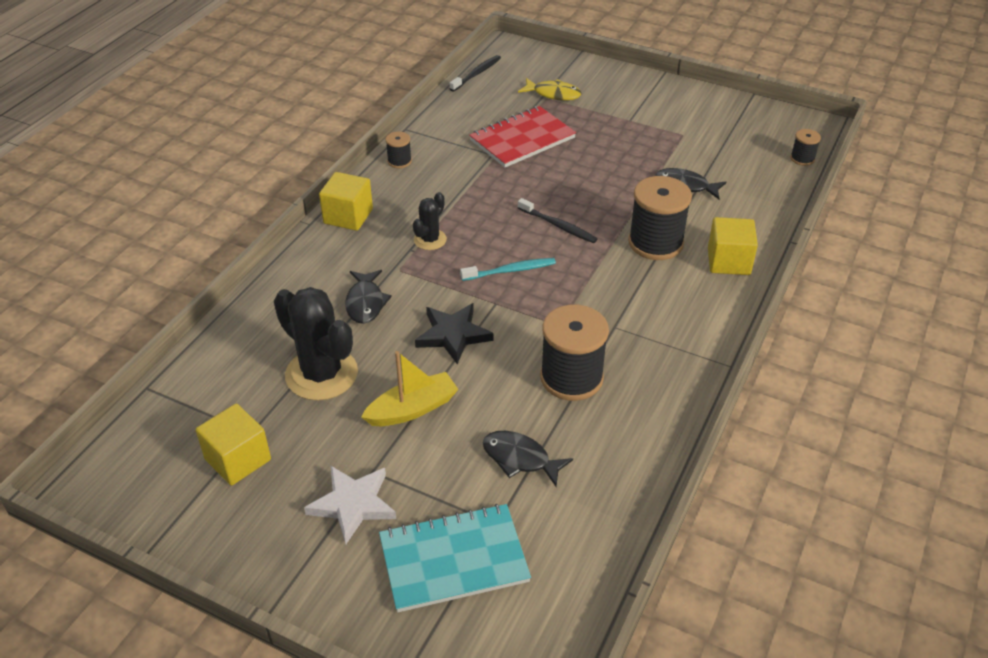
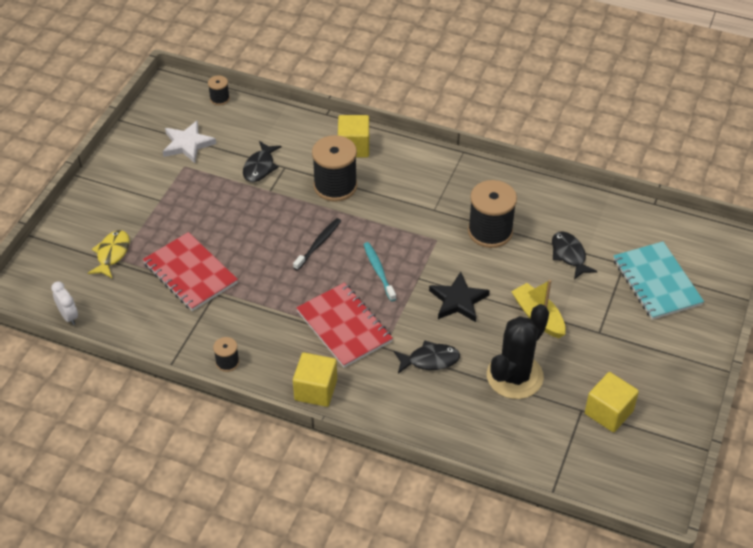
camera: 95 degrees left, 5 degrees up
(353, 504) = (629, 338): white star -> white star (187, 144)
(430, 240) = (344, 326): black cactus -> red notebook
(476, 74) = (68, 316): black toothbrush -> white clock
(520, 459) = (569, 255): black fish -> black fish turned 135 degrees clockwise

